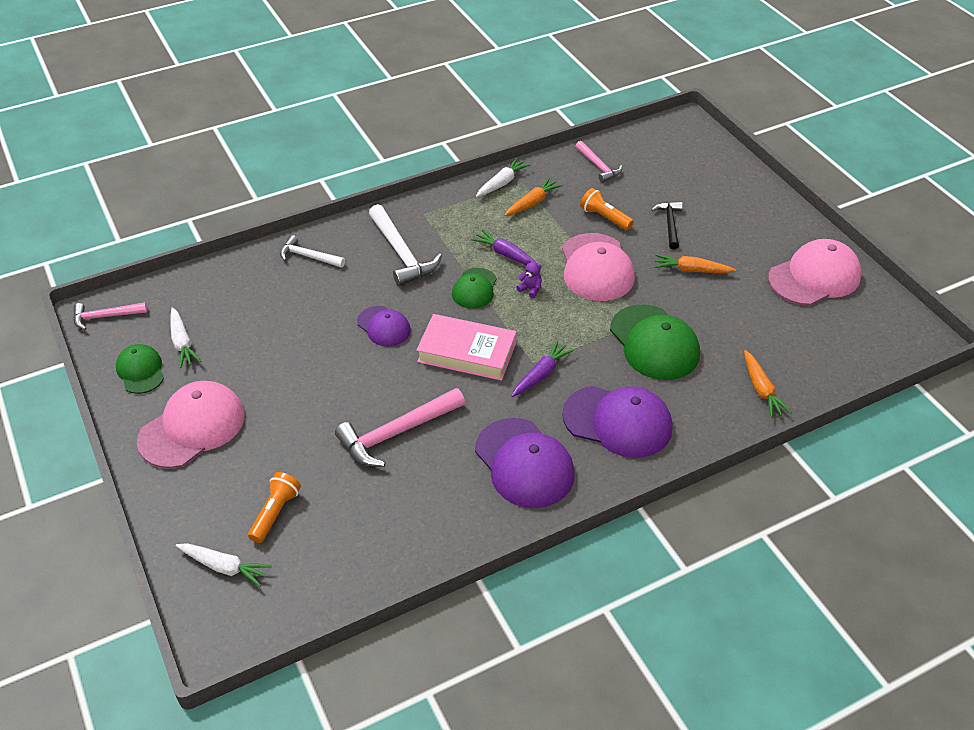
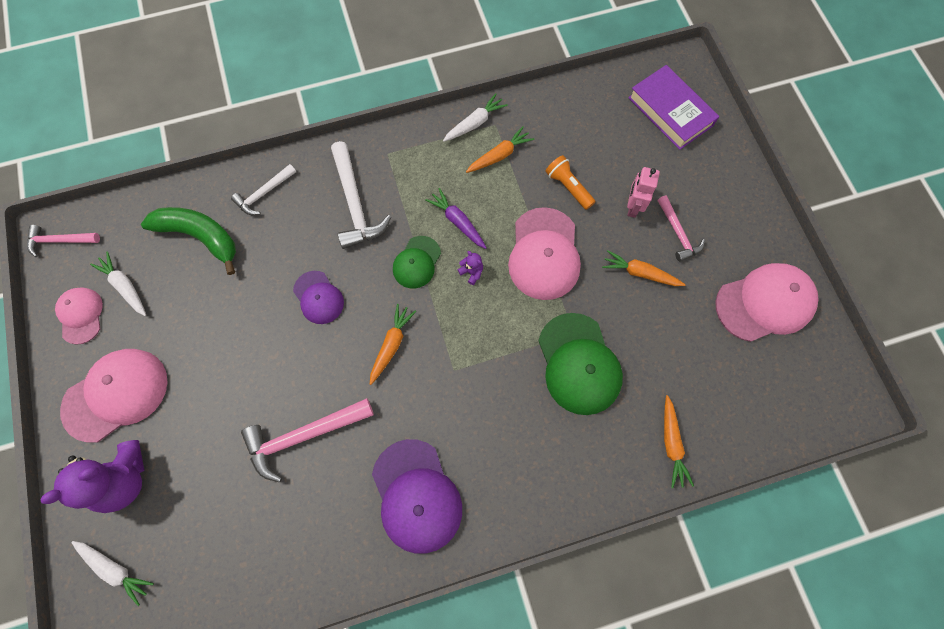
camera: 10 degrees right, 25 degrees up
(140, 371) = (81, 315): green cap -> pink cap
(182, 343) = (125, 286): white carrot -> white carrot turned 150 degrees clockwise
(217, 493) = (124, 479): none -> purple teddy bear
(251, 296) = (200, 237): none -> green banana
(275, 513) = (173, 513): orange flashlight -> none
(308, 256) = (264, 193): white hammer -> white hammer turned 75 degrees counterclockwise
(467, 352) = (391, 345): pink book -> orange carrot
(541, 374) = (457, 386): purple carrot -> none
(598, 166) = (578, 114): pink hammer -> pink hammer (678, 233)
(618, 422) = (518, 460): purple cap -> none
(669, 224) = (633, 207): black hammer -> pink robot
(683, 155) = (670, 111): none -> purple book

